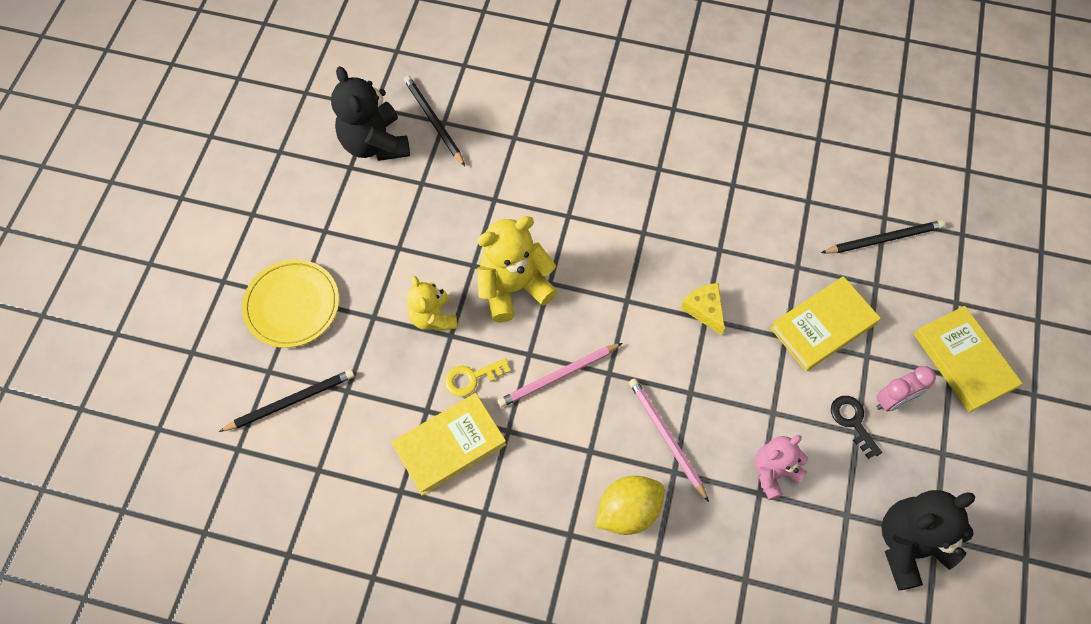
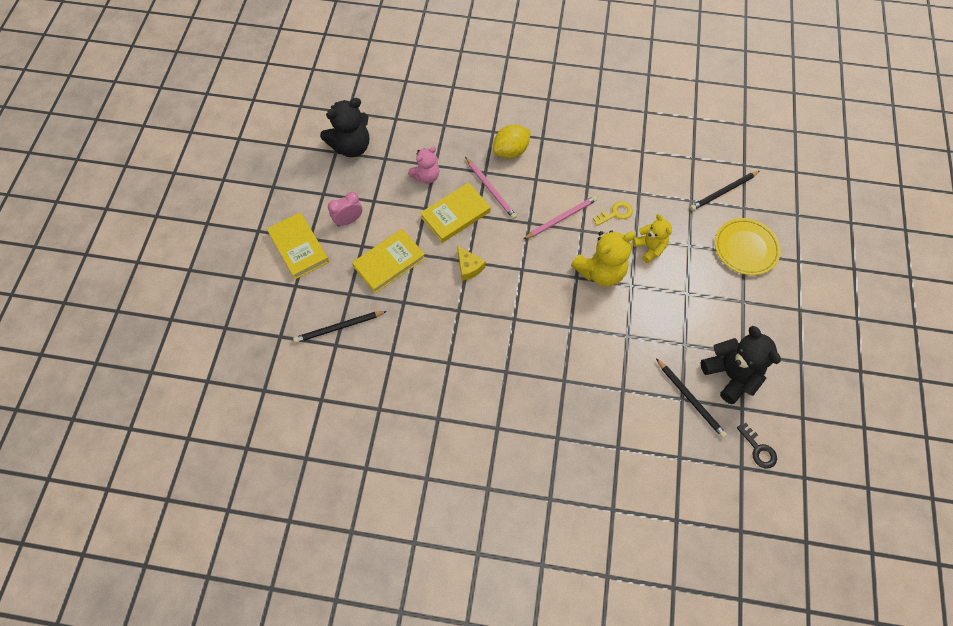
camera: 175 degrees right, 0 degrees up
(449, 445) = (620, 176): yellow book -> yellow book (455, 214)
(852, 422) = (376, 206): black key -> black key (758, 449)

